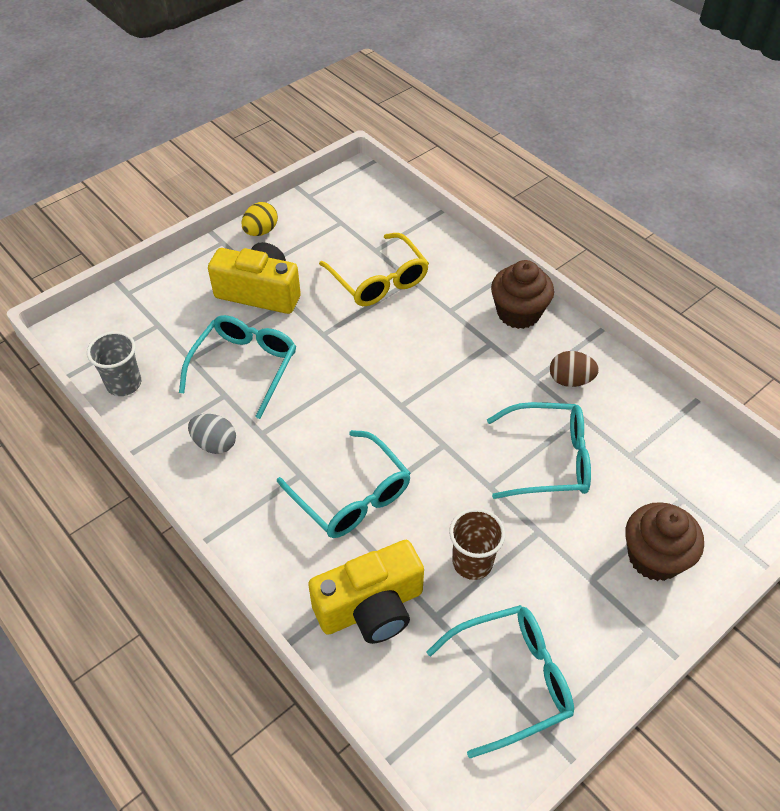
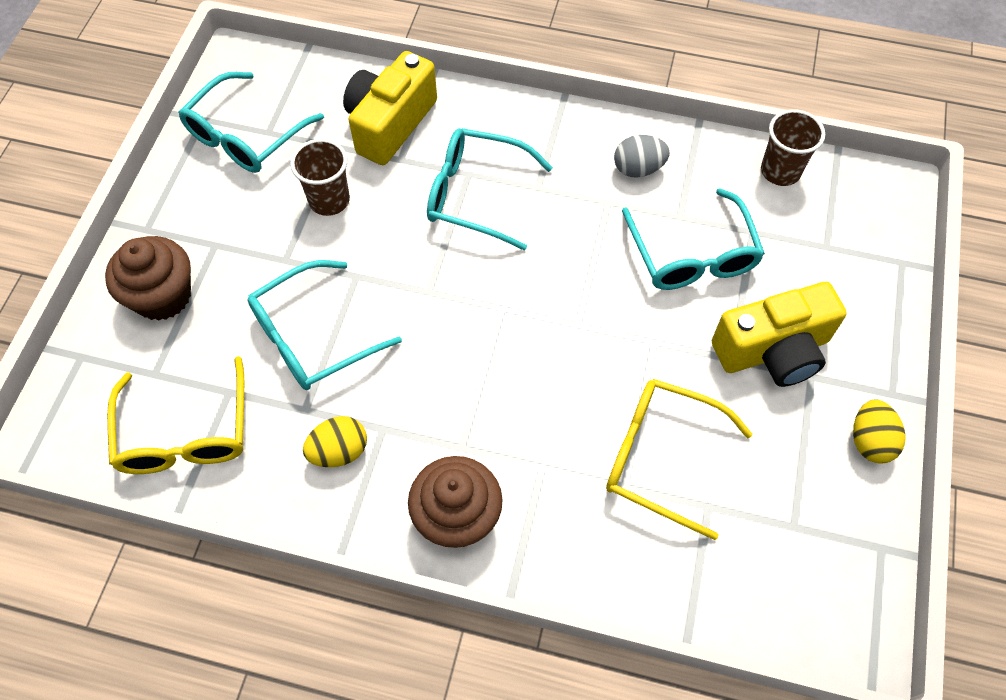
camera: 145 degrees right, 10 degrees up
(124, 384) = (780, 171): grey cup -> brown cup
(570, 380) = (339, 451): brown egg -> yellow egg
(672, 445) = (185, 433): none -> yellow glasses

